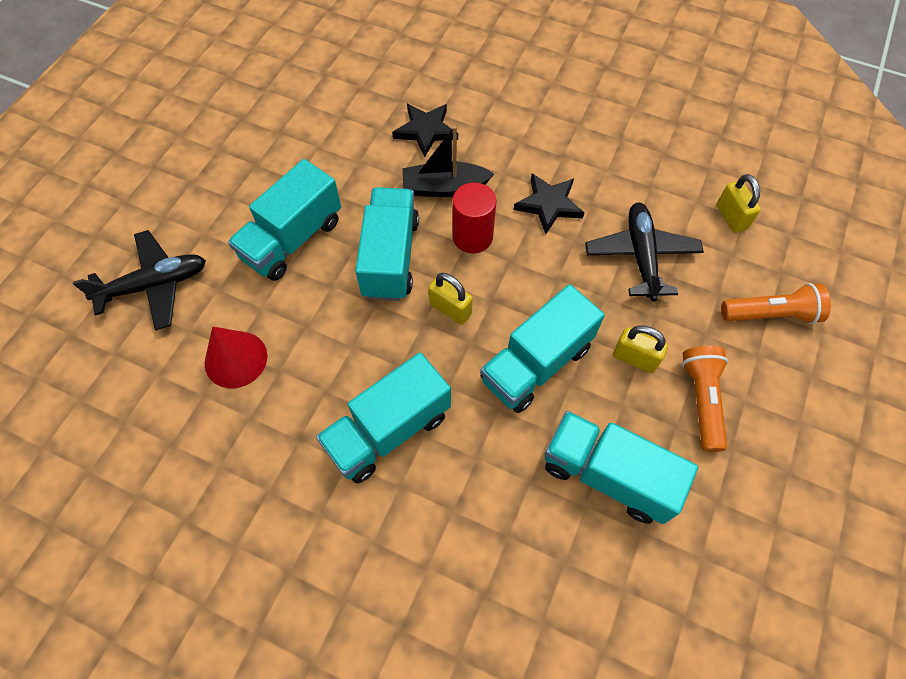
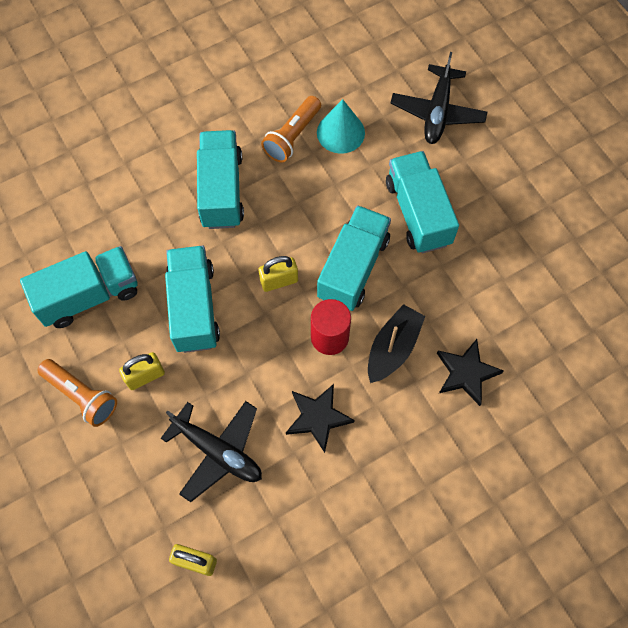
camera: 125 degrees right, 5 degrees up
(236, 359) = (340, 132): red cone -> turquoise cone
(390, 257) = (353, 268): turquoise truck -> turquoise truck turned 105 degrees counterclockwise
(771, 314) = (95, 508): orange flashlight -> orange flashlight (292, 136)

